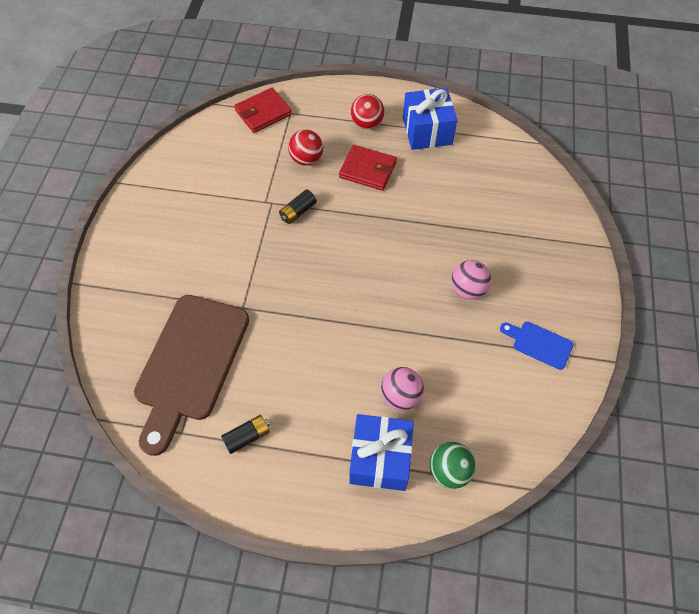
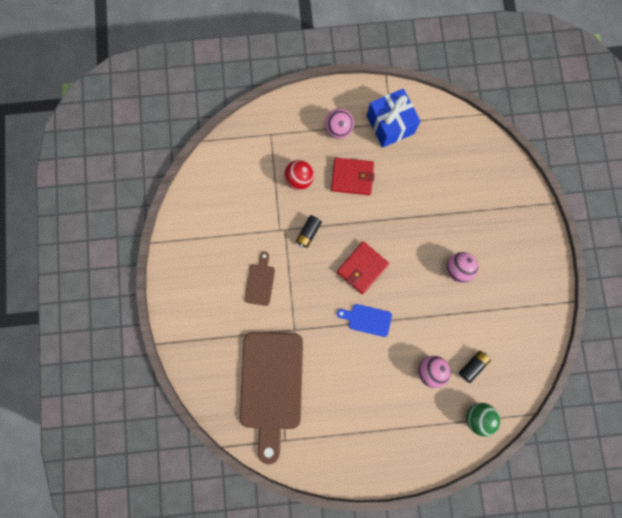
camera: 15 degrees left, 20 degrees up
(222, 247) = (260, 282): none -> brown cutting board
(247, 436) = (332, 430): black battery -> black battery (472, 365)
(263, 112) = (247, 140): red wallet -> red wallet (362, 268)
(367, 124) = (338, 129): red ball -> pink ball
(380, 459) = (428, 421): blue gift -> none
(539, 344) = (518, 301): blue cutting board -> blue cutting board (367, 319)

